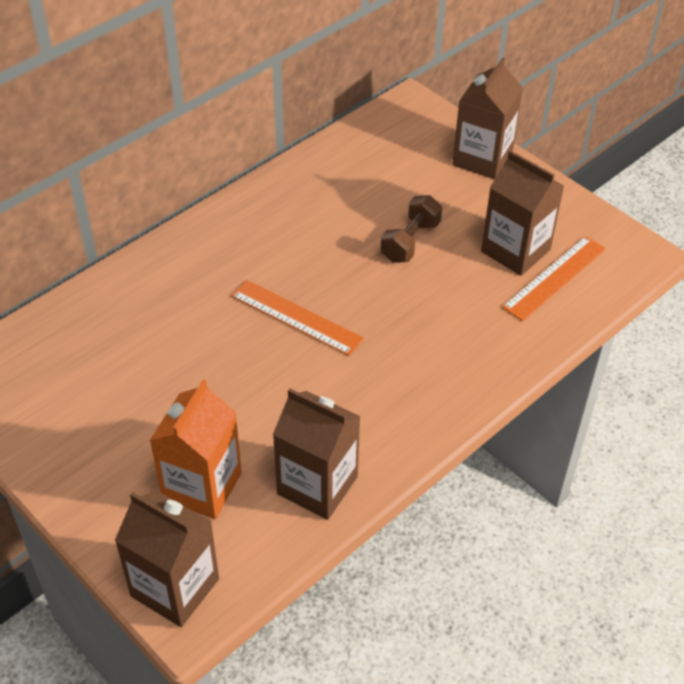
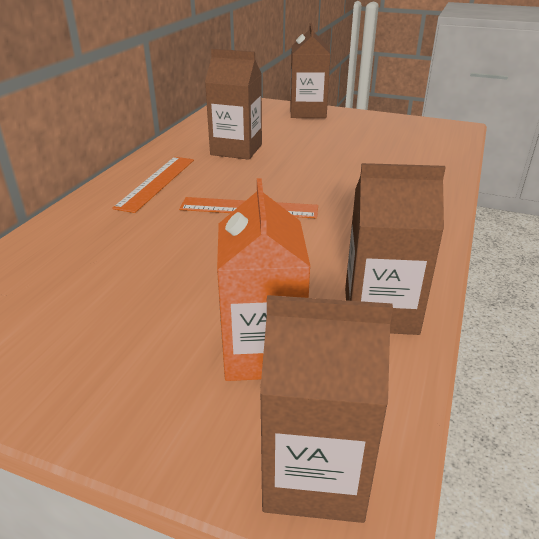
camera: 25 degrees left, 15 degrees down
(410, 241) = (299, 153): brown dumbbell -> none
(515, 250) = (377, 142): brown carton -> brown carton (236, 149)
(554, 278) = (417, 147): orange ruler -> orange ruler (156, 183)

